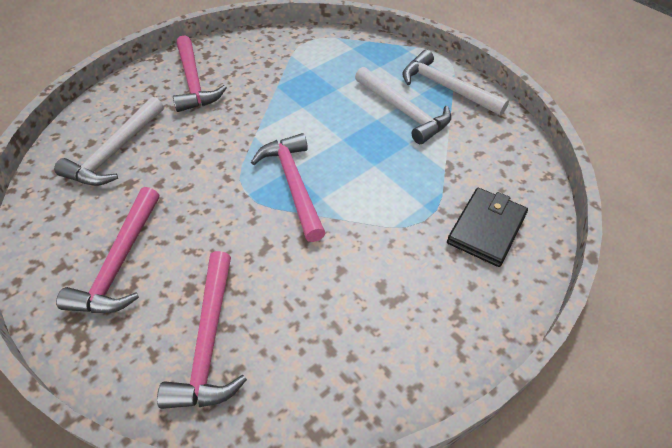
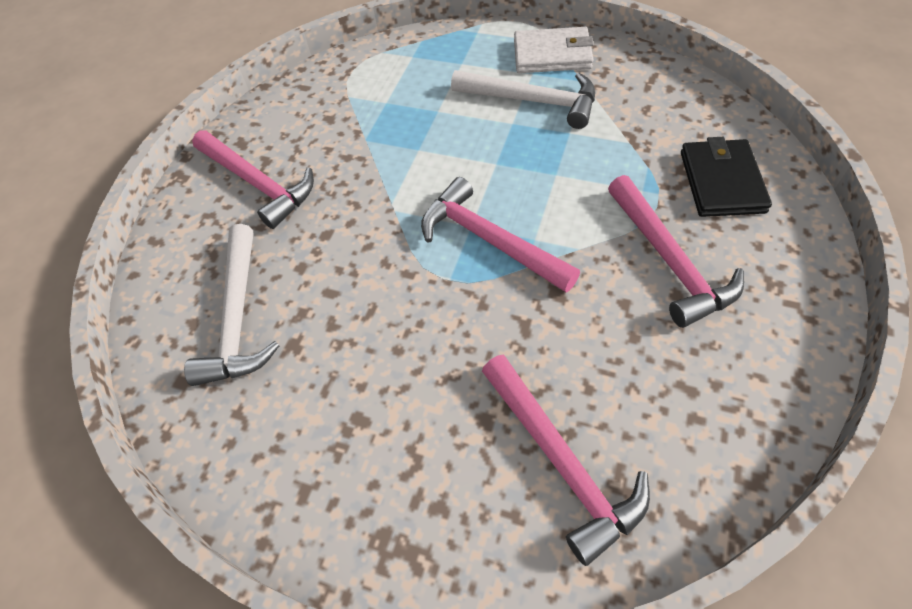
camera: 25 degrees left, 5 degrees up
(120, 262) = (375, 441): pink hammer -> pink hammer (669, 260)
(446, 87) = (552, 55): white hammer -> white wallet

